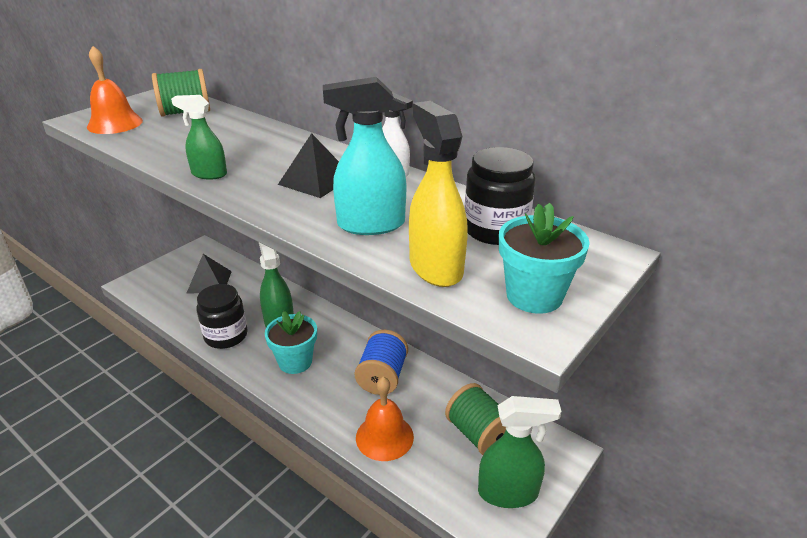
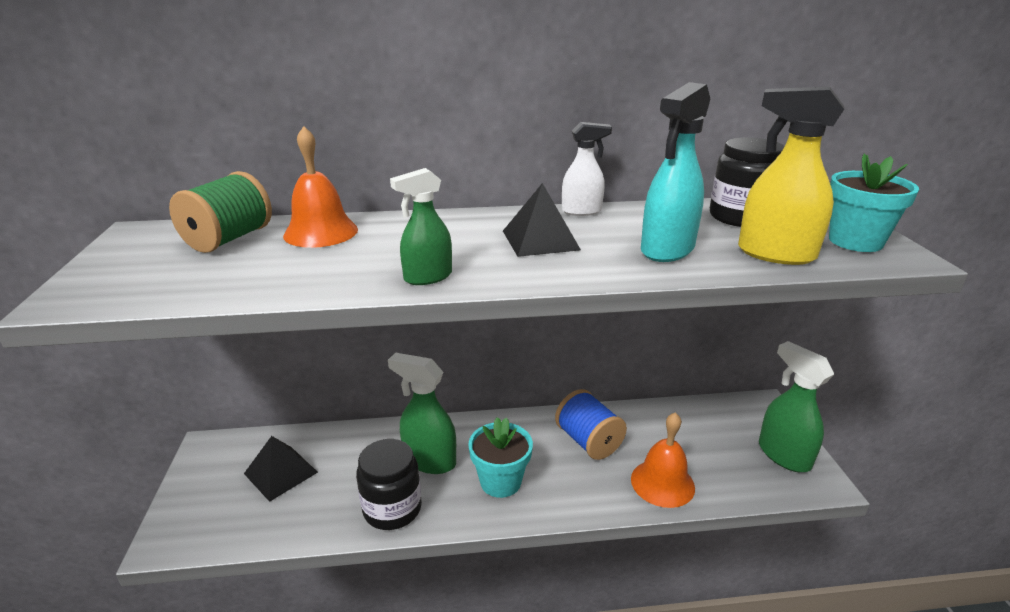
camera: 45 degrees left, 5 degrees down
(115, 123) = (151, 283): orange bell -> orange bell (321, 232)
(479, 434) = (710, 432): green spool -> none
(508, 492) = (783, 455): green spray bottle -> green spray bottle turned 75 degrees counterclockwise

